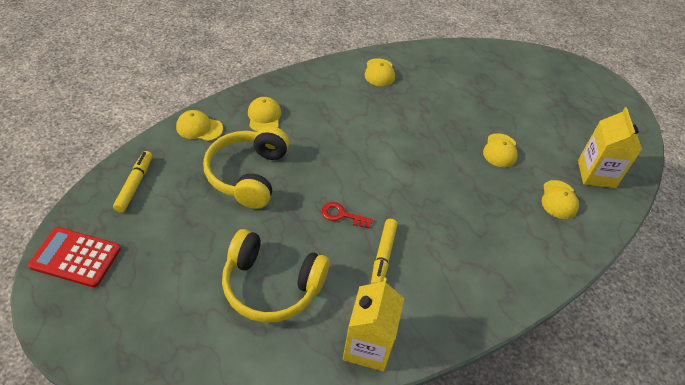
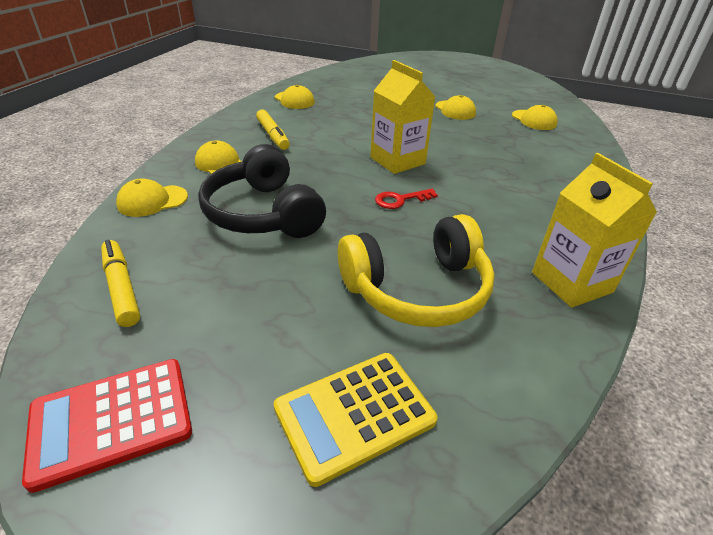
camera: 35 degrees left, 10 degrees down
(164, 328) = (354, 414): none -> yellow calculator
(248, 175) = (263, 213): yellow headphones -> black headphones
(383, 255) = (477, 210): yellow marker -> yellow marker (273, 135)
(596, 174) = (531, 99): yellow carton -> yellow carton (397, 161)

